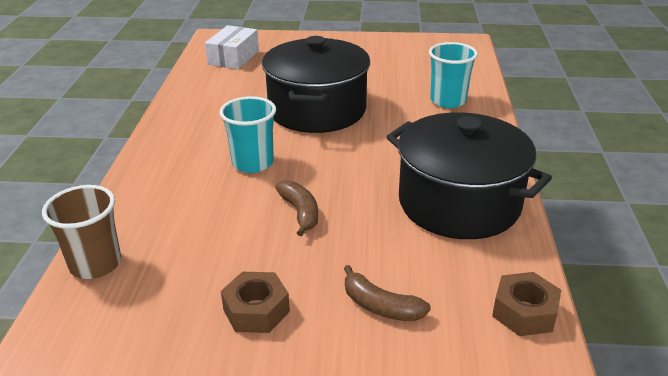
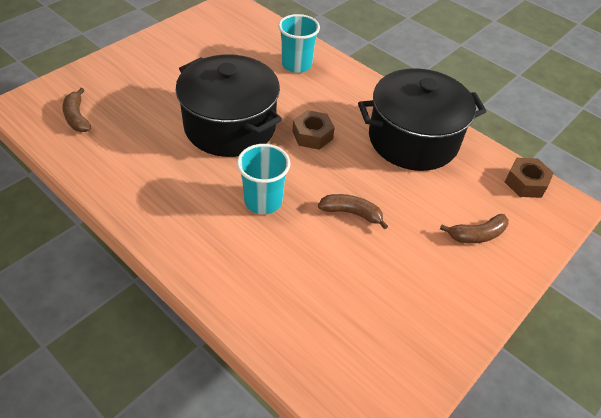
camera: 55 degrees left, 15 degrees up
(95, 264) = (304, 361): brown cup -> none
(233, 57) = (77, 117): white box -> brown banana
(256, 310) = (435, 294): brown nut -> brown nut (312, 135)

